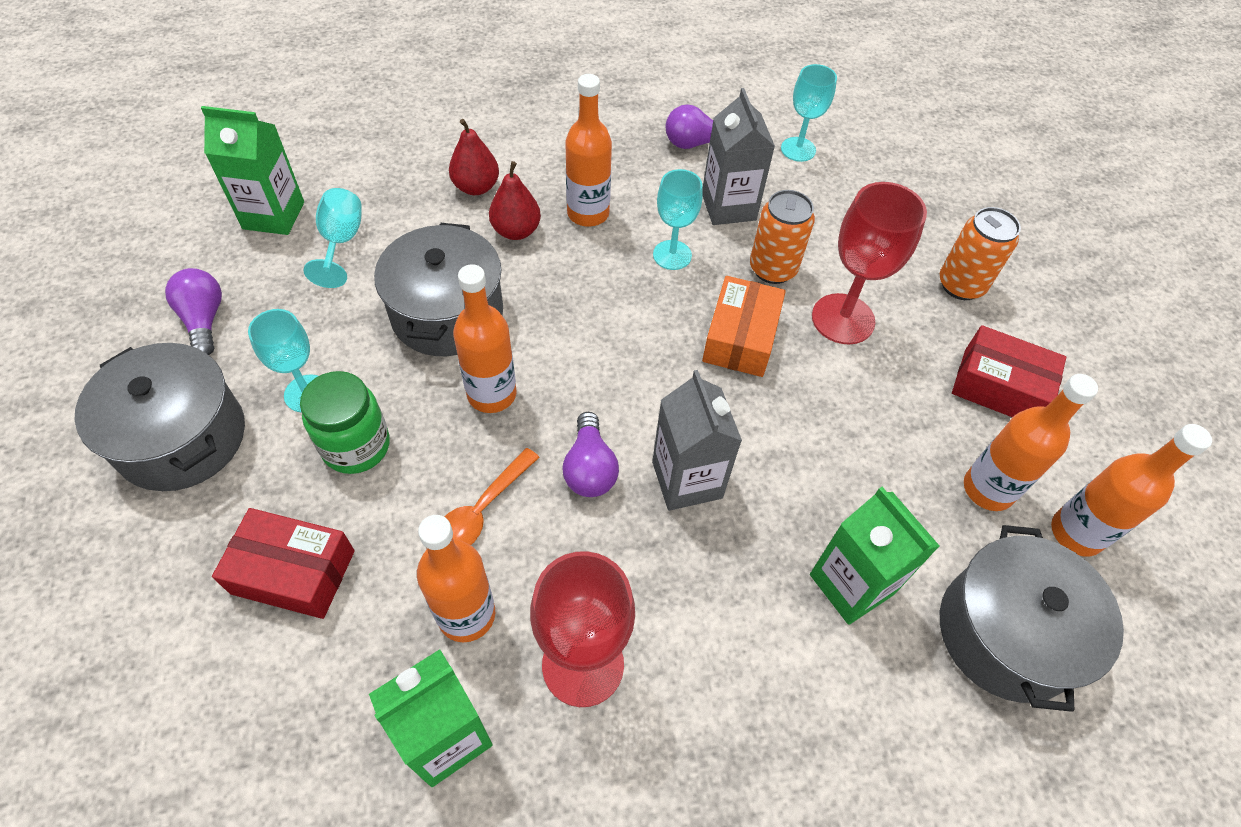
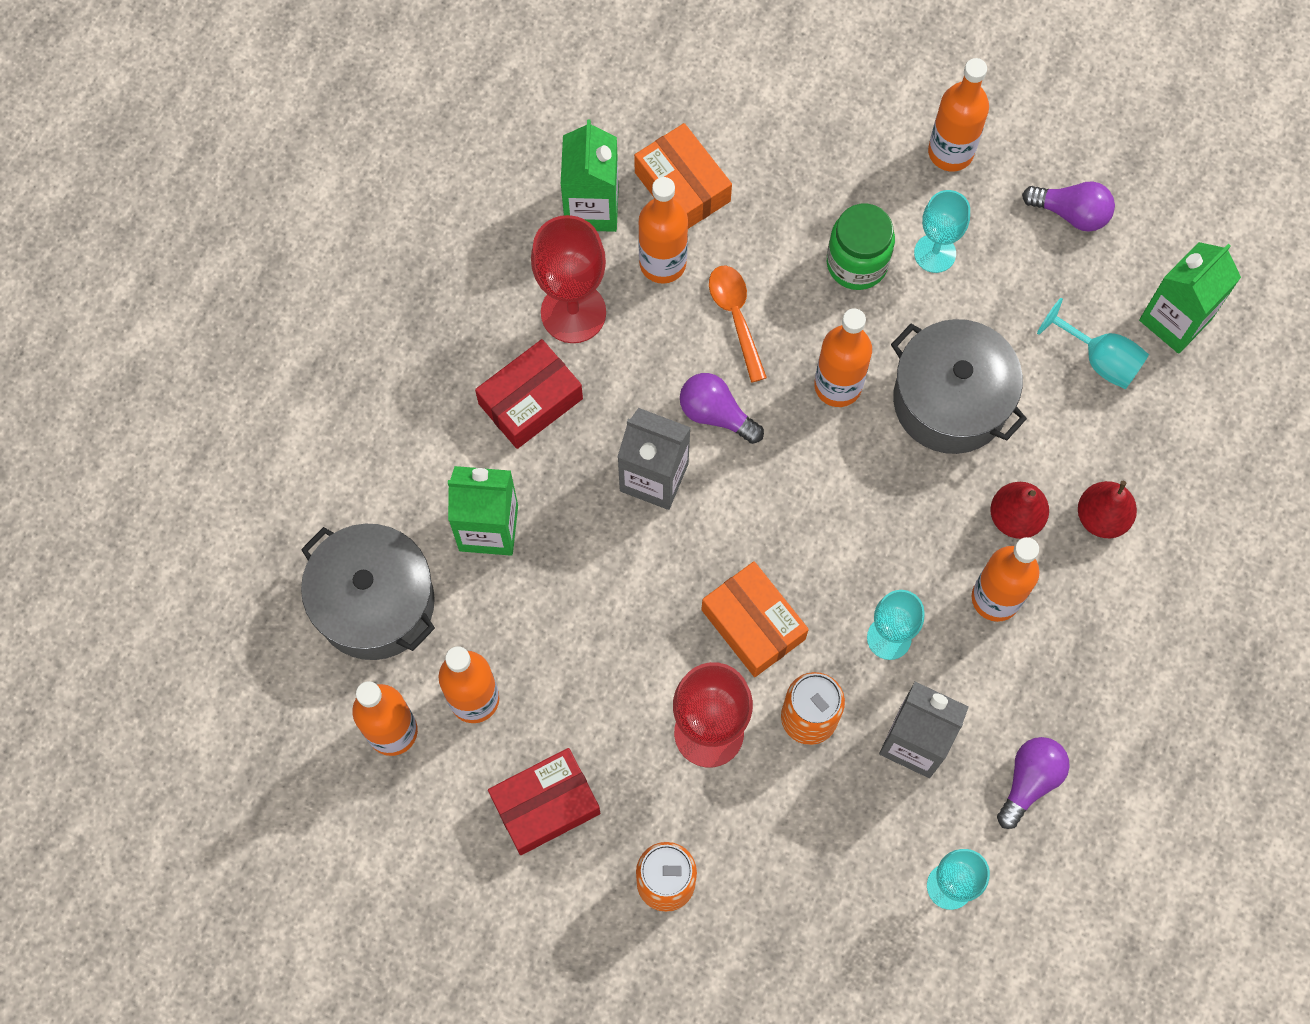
camera: 130 degrees right, 15 degrees up
(182, 437) = (950, 152): grey pot -> orange bottle
(293, 572) = (776, 175): red box -> red box (530, 401)
(361, 656) = (682, 187): none -> orange box

